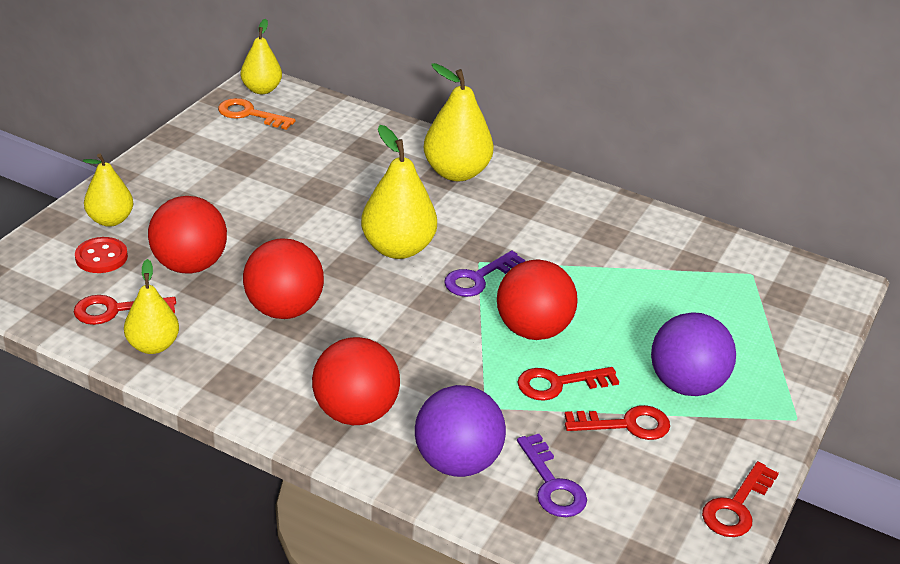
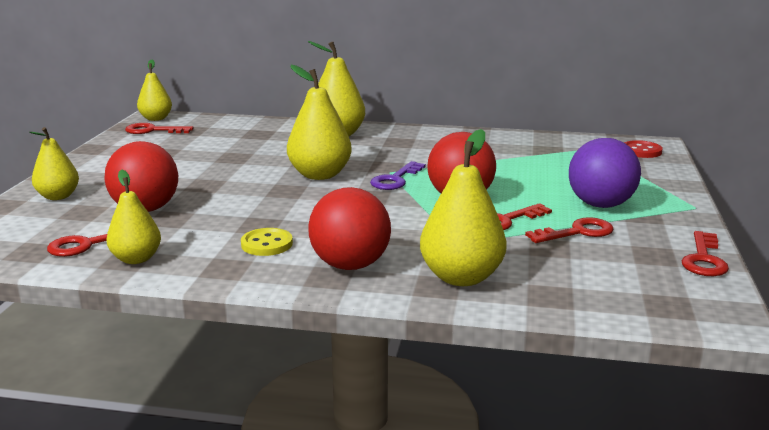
camera: 15 degrees left, 15 degrees down
(101, 257) = (59, 217): red button -> red button (641, 151)
(249, 114) = (153, 130): orange key -> red key
(284, 309) = (246, 219): red ball -> none
(287, 356) = (267, 244): none -> yellow button
(457, 462) = (461, 277): purple ball -> yellow pear
(552, 484) = (551, 275): purple key -> none

